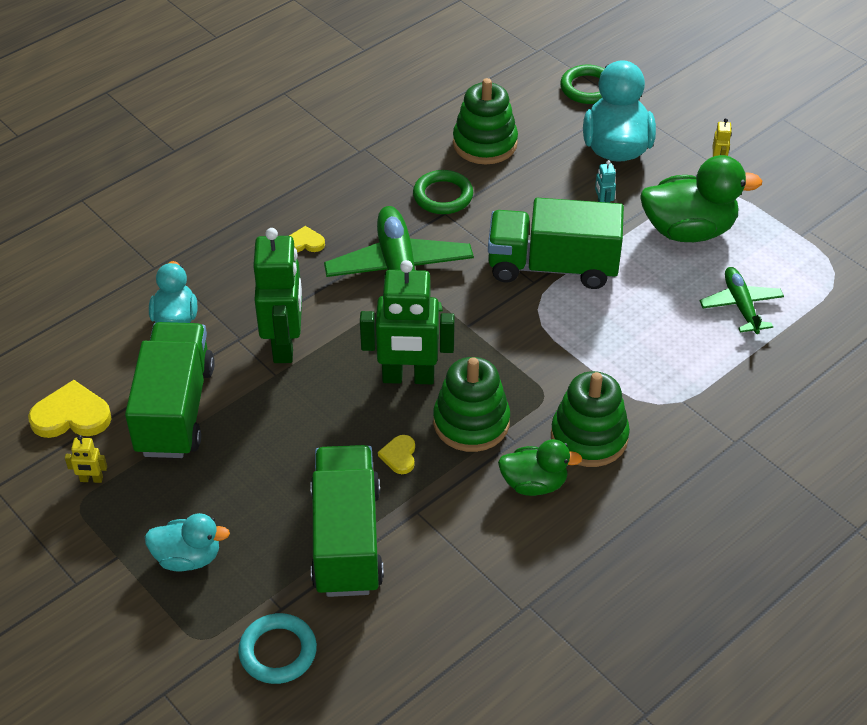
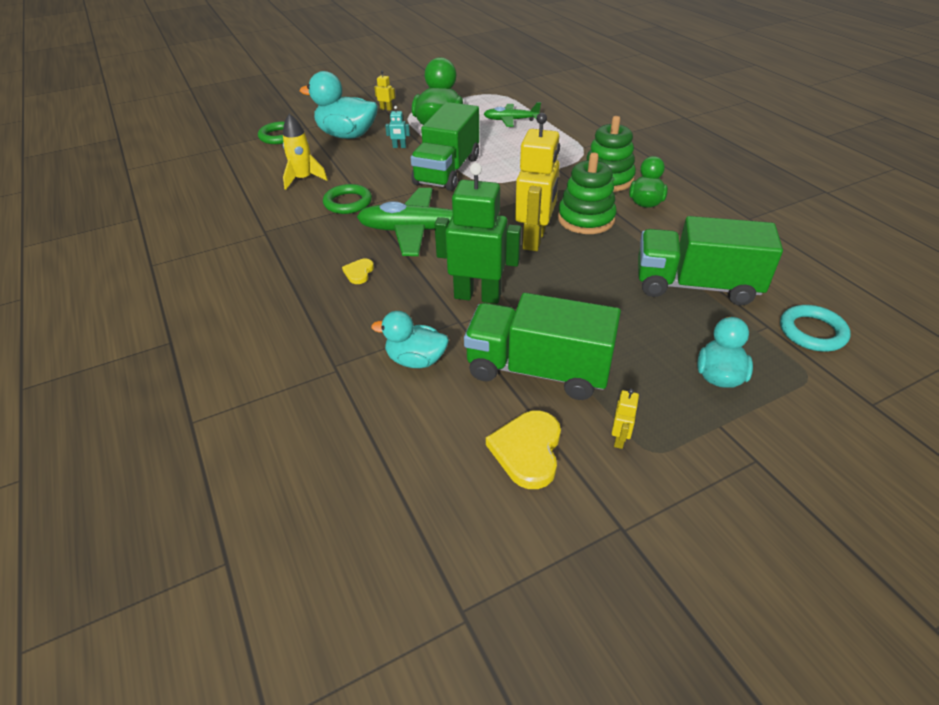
camera: 75 degrees left, 5 degrees down
(399, 456) = (613, 252): yellow heart -> none
(408, 377) = (534, 239): green robot -> yellow robot
(485, 143) = (303, 179): green stacking toy -> yellow rocket

